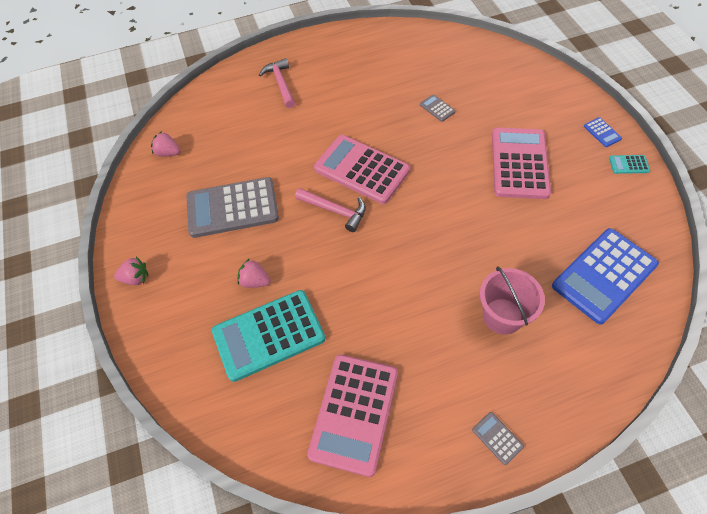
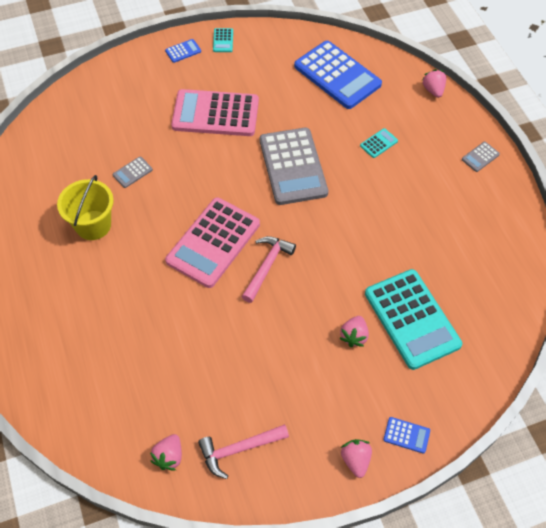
camera: 95 degrees left, 0 degrees up
(149, 321) = (406, 435): none -> blue calculator
(232, 208) = (260, 368): grey calculator -> grey calculator (293, 166)
(280, 83) = (63, 331): pink hammer -> pink hammer (239, 449)
(354, 413) = (475, 249): pink calculator -> none
(378, 89) = (93, 225): none -> yellow bucket
(502, 316) = (378, 143): pink bucket -> turquoise calculator
(606, 388) = (433, 90): none -> pink strawberry

